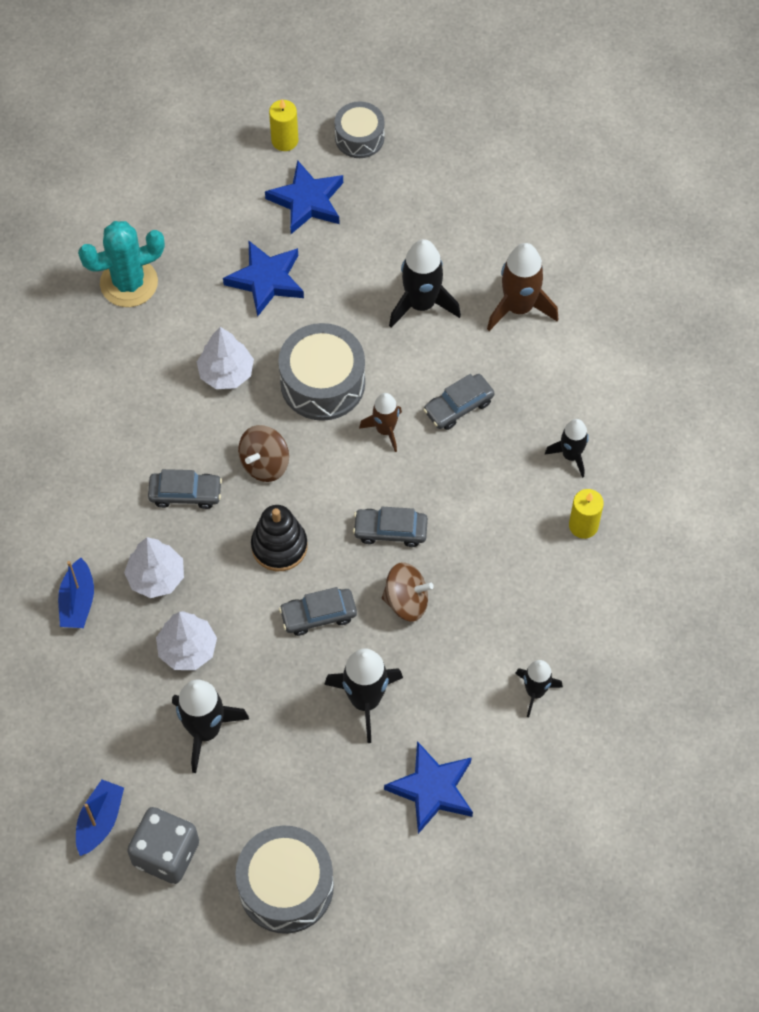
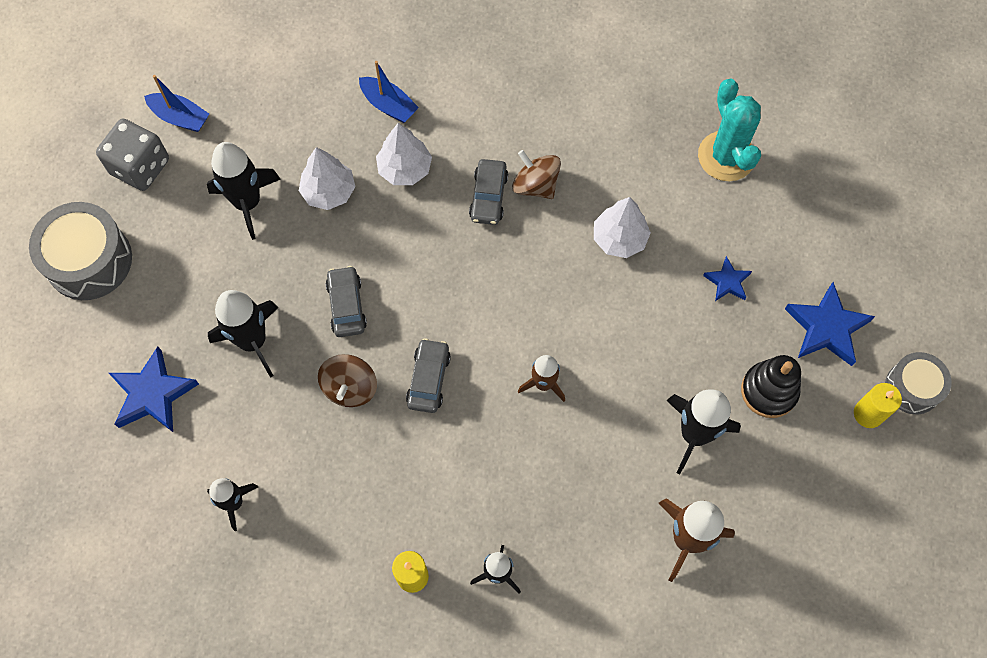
camera: 95 degrees right, 5 degrees up
(78, 601) = (389, 105): blue boat -> blue boat turned 150 degrees counterclockwise
(264, 463) = (514, 268): brown spinning top -> brown spinning top (535, 185)
(266, 280) = (727, 282): blue star -> blue star, size x0.56
(279, 546) = (423, 275): black stacking toy -> black stacking toy (769, 391)
(284, 140) = (905, 310): yellow candle -> yellow candle (868, 414)
(322, 383) = (603, 327): grey drum -> none
(458, 406) = (566, 460): grey car -> none

